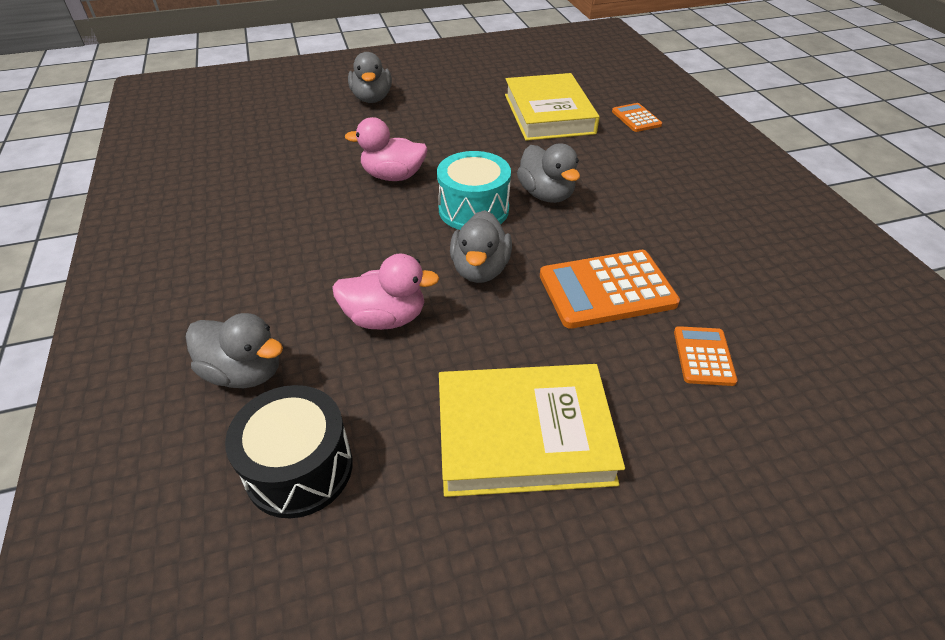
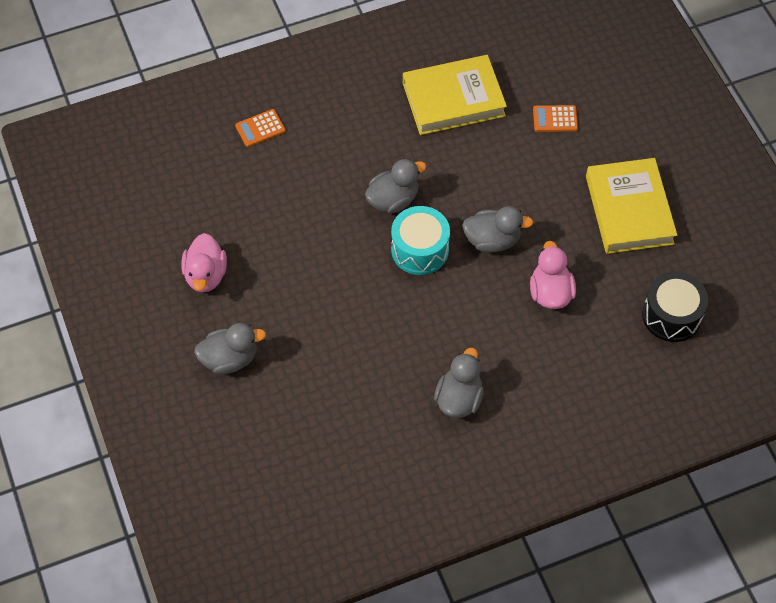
camera: 95 degrees left, 15 degrees up
(244, 372) = (611, 364): grey duck -> grey duck (459, 398)
(393, 176) = (376, 315): pink duck -> pink duck (206, 275)
(548, 114) = (255, 198): yellow book -> yellow book (453, 99)
(607, 290) = (503, 164): orange calculator -> none

